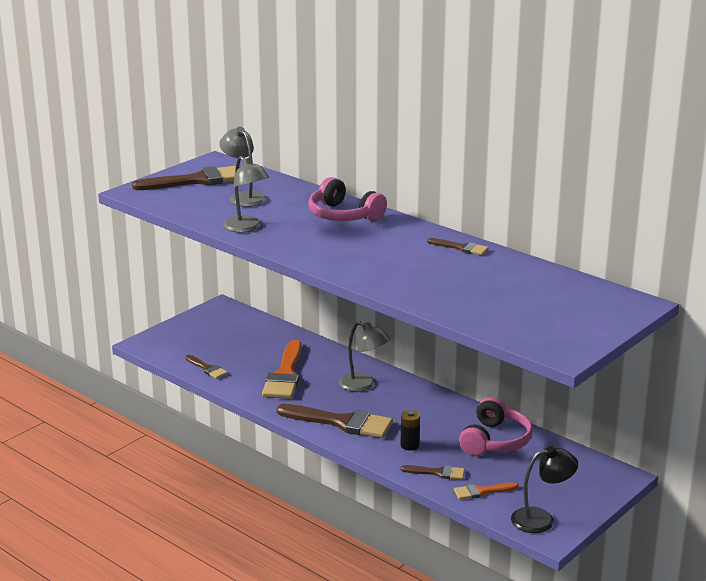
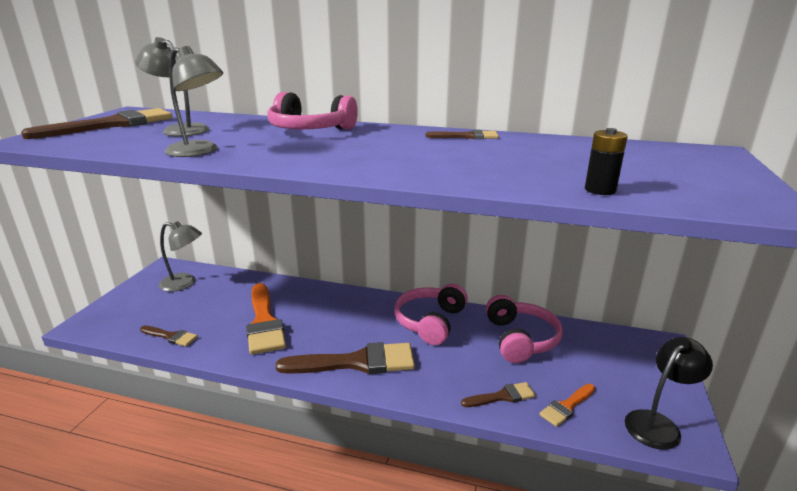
camera: 25 degrees left, 0 degrees up
(363, 385) = (351, 313): grey lamp -> grey lamp (184, 283)
(409, 445) = (446, 369): black battery -> black battery (600, 190)
(427, 409) = (430, 322): none -> pink headphones

